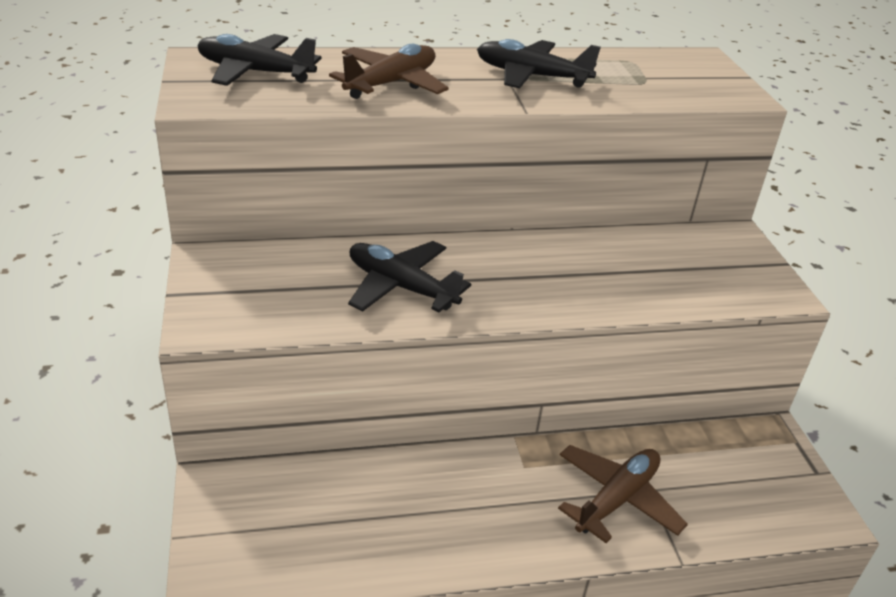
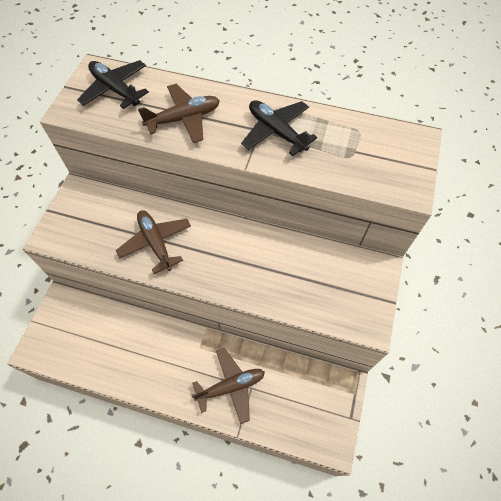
camera: 30 degrees right, 25 degrees up
(401, 287) = (156, 243): black plane -> brown plane

